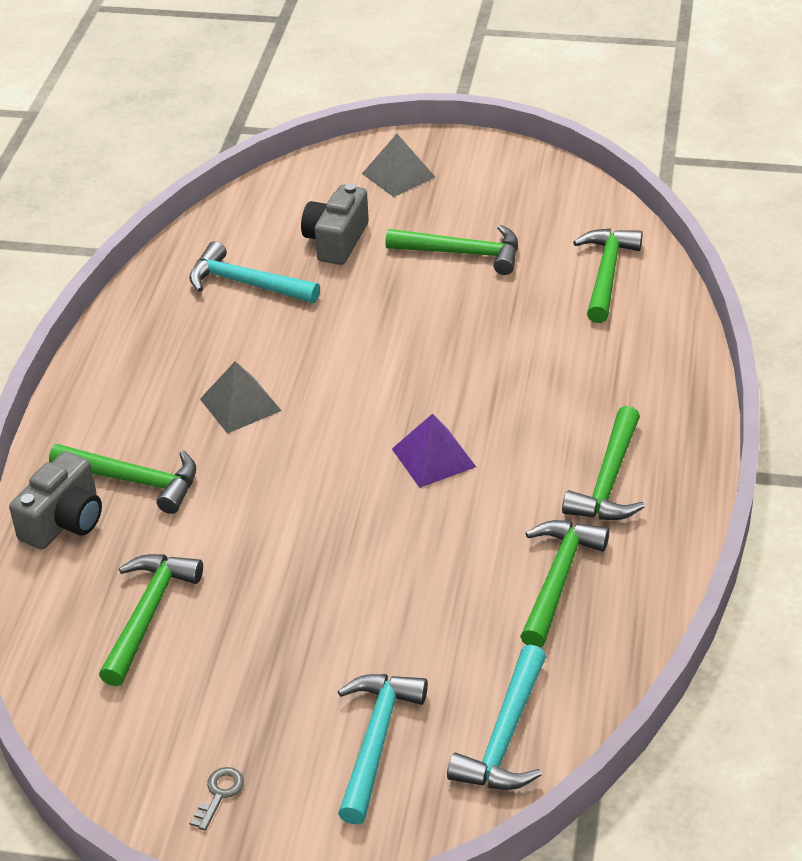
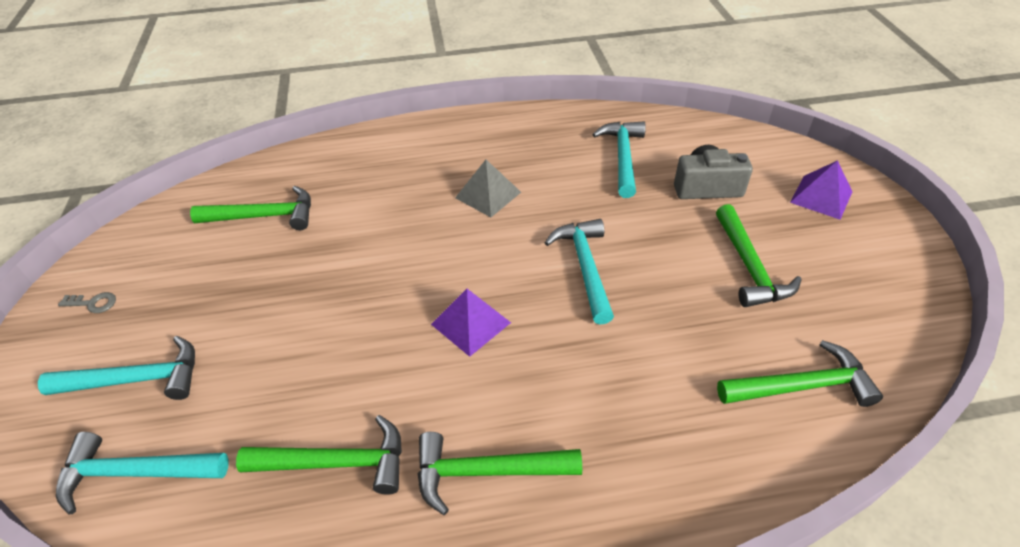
camera: 70 degrees right, 5 degrees up
(64, 521) = (345, 154): grey camera -> none
(134, 481) = (391, 170): green hammer -> none
(398, 175) = (821, 197): grey pyramid -> purple pyramid
(401, 359) = (585, 267): none -> turquoise hammer

